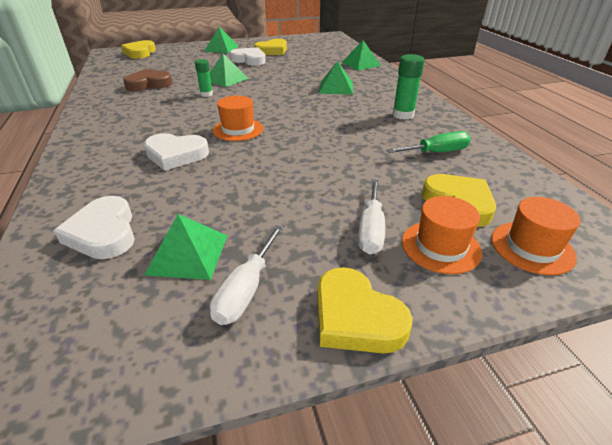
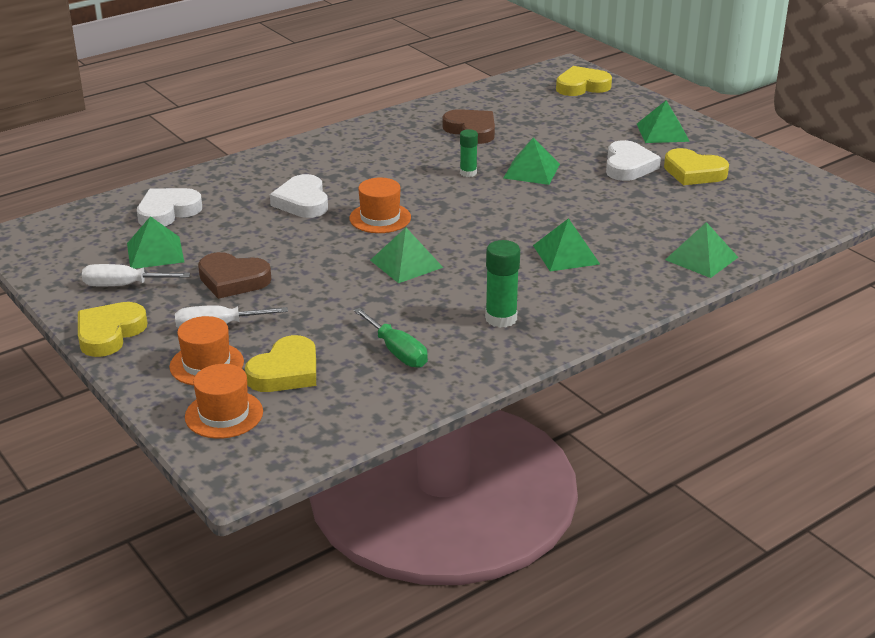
camera: 70 degrees right, 5 degrees down
(287, 209) = (233, 280): none -> brown heart
(314, 131) = (406, 263): none -> green pyramid

